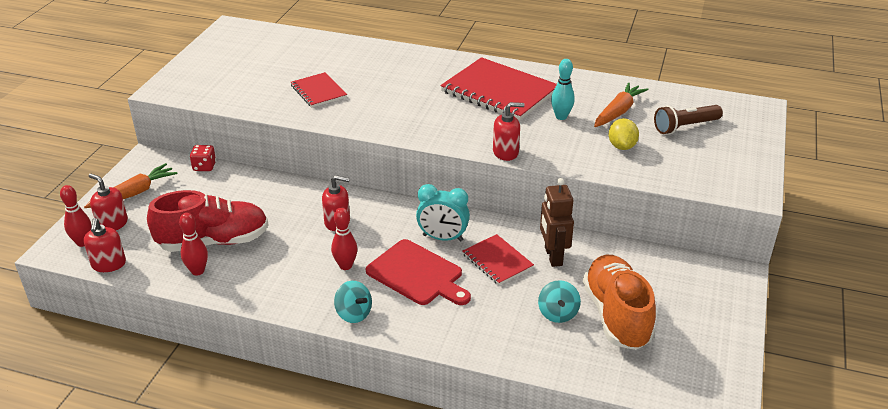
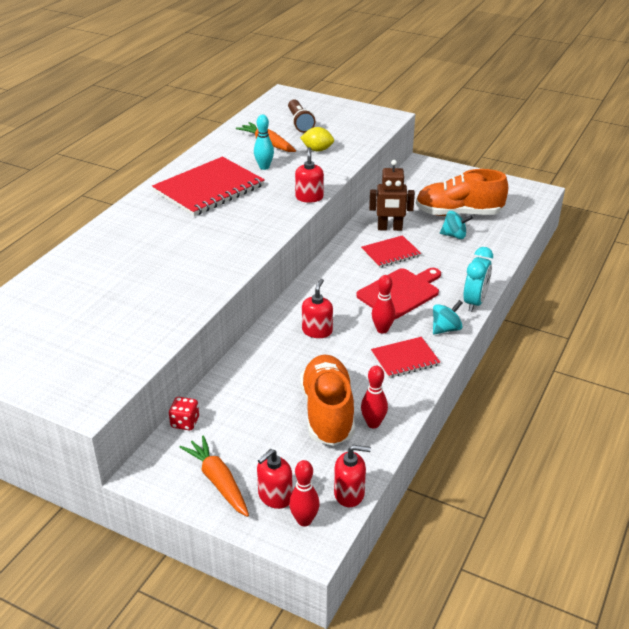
camera: 80 degrees left, 0 degrees up
(214, 241) = (327, 413): red shoe -> orange shoe
(318, 91) = (155, 287): red notebook -> red notebook (405, 359)
(442, 238) = (355, 275): turquoise clock -> turquoise clock (474, 302)

